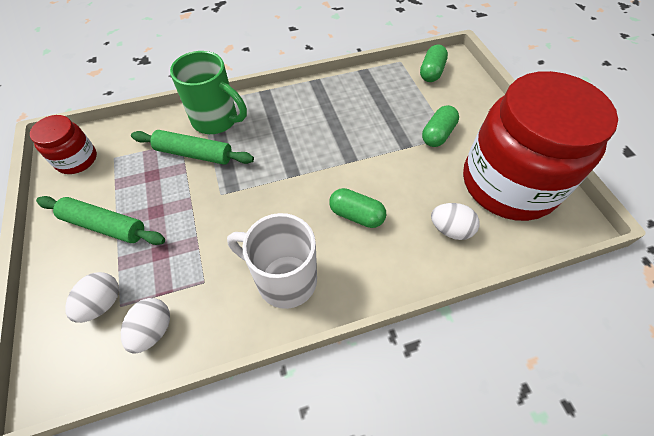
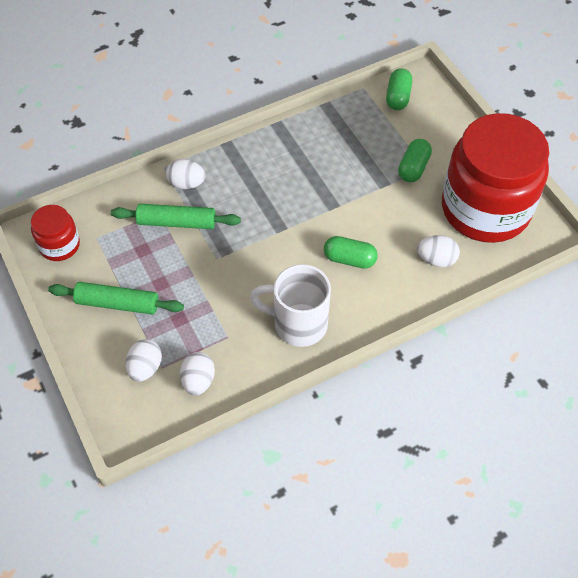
camera: 10 degrees left, 0 degrees up
(216, 120) = (186, 183): green mug -> white egg

